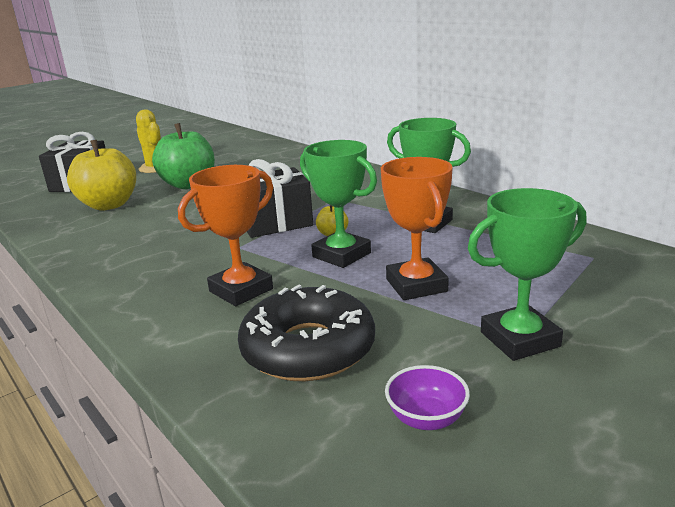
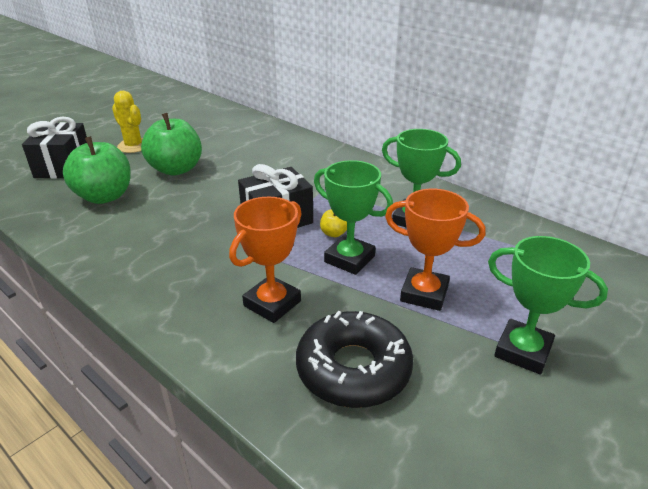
camera: 10 degrees left, 10 degrees up
(109, 205) = (105, 196): yellow apple -> green apple
(416, 285) = (424, 294): orange trophy -> orange trophy turned 45 degrees counterclockwise
(426, 418) = (471, 438): purple bowl -> none
(519, 339) = (523, 351): green trophy -> green trophy turned 60 degrees clockwise

